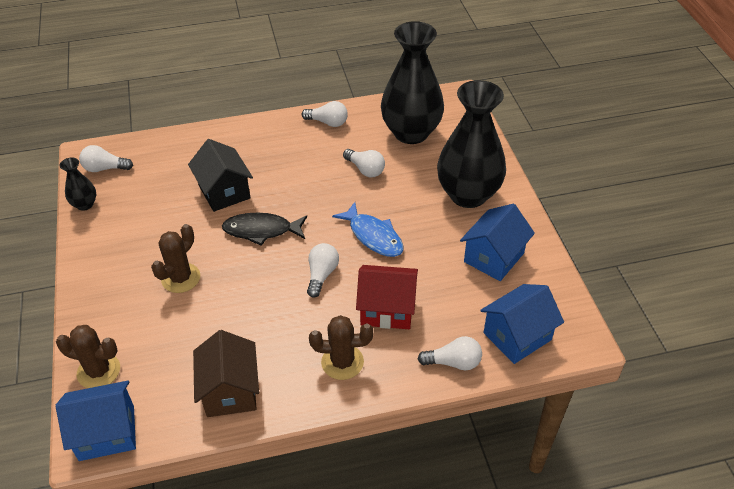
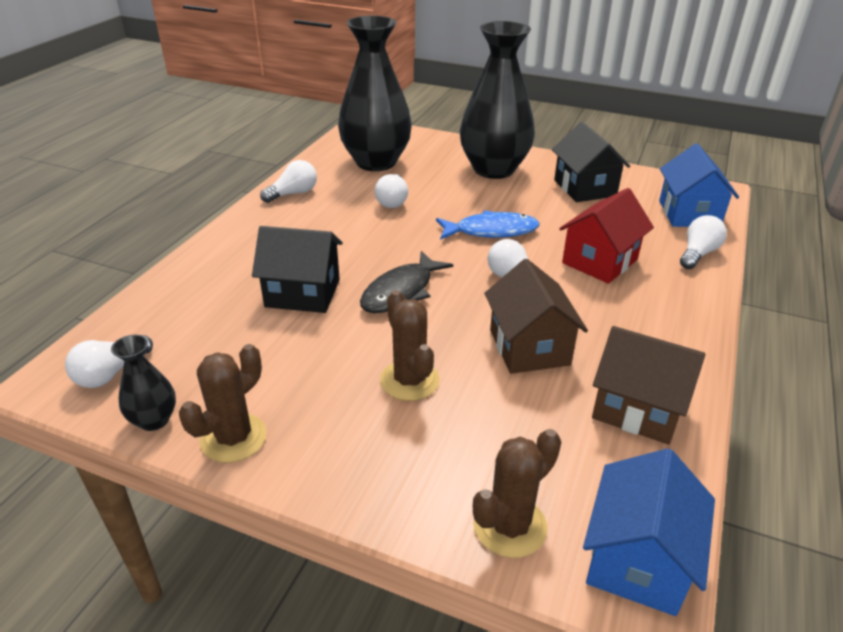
camera: 55 degrees left, 10 degrees down
(252, 315) = (529, 347): none -> brown house
(342, 362) = (651, 313): brown cactus -> brown cactus (233, 438)
(365, 169) = (392, 201): white light bulb -> white light bulb turned 105 degrees clockwise
(493, 257) = (585, 188): blue house -> black house

